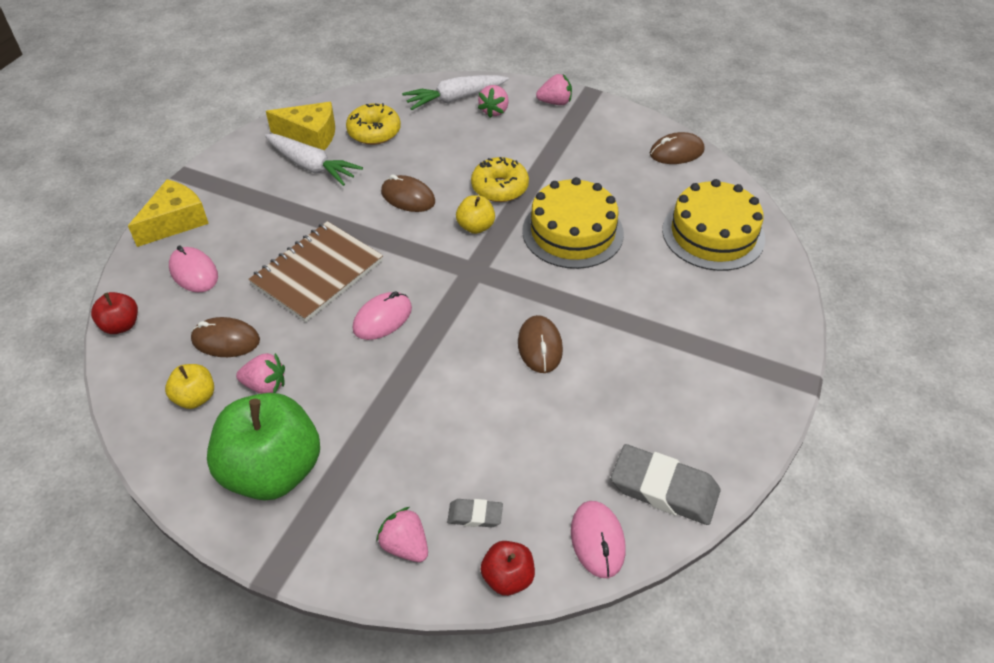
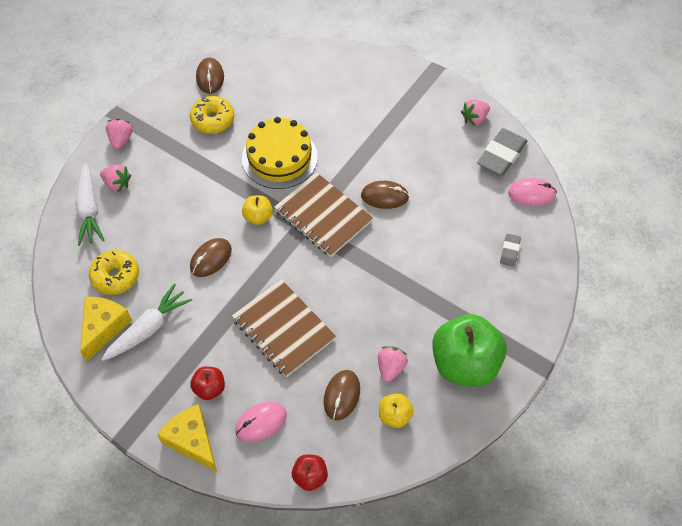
camera: 80 degrees left, 10 degrees up
(382, 318) = (340, 288): pink mouse -> none
(405, 545) = (527, 290): pink strawberry -> pink strawberry (474, 119)
(491, 286) = (323, 216): none -> brown notebook
(499, 188) = (217, 195): yellow donut -> yellow donut (213, 120)
(508, 577) = (551, 241): red apple -> red apple (209, 388)
(713, 234) = (302, 79): yellow cake -> none

